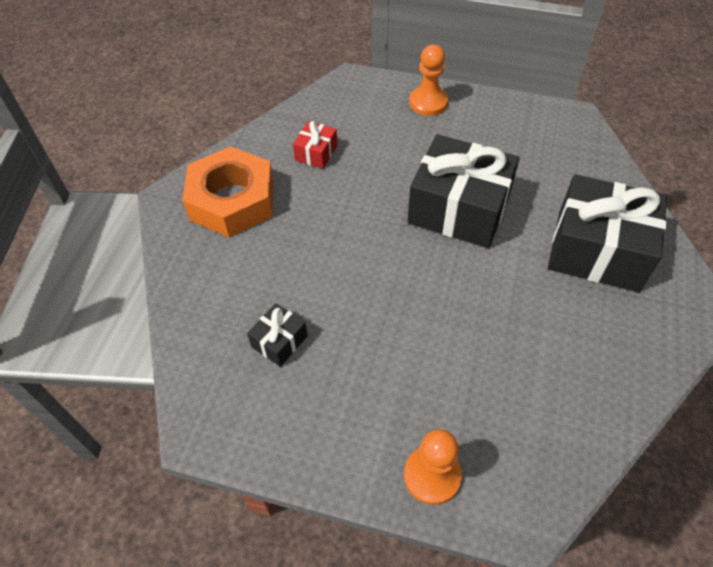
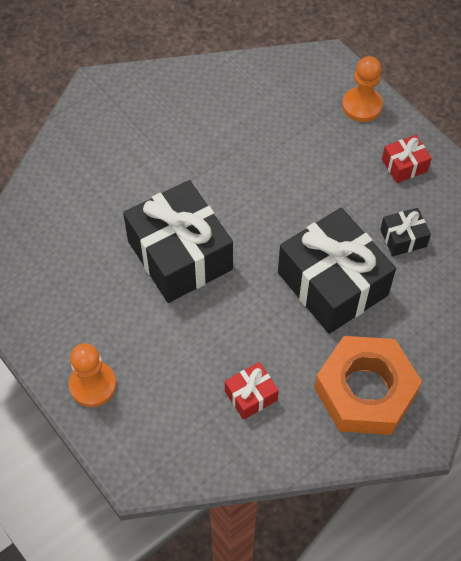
camera: 145 degrees left, 5 degrees up
(330, 426) = (404, 165): none -> red gift
(597, 250) = (116, 159): black gift -> black gift (332, 284)

